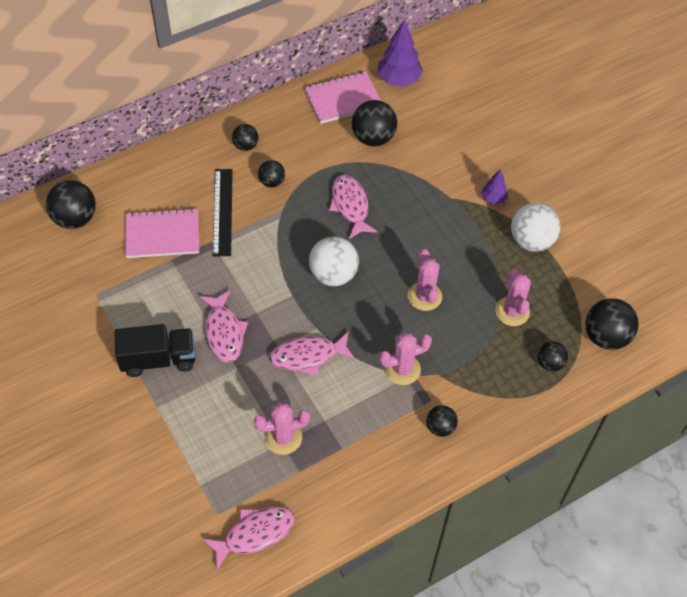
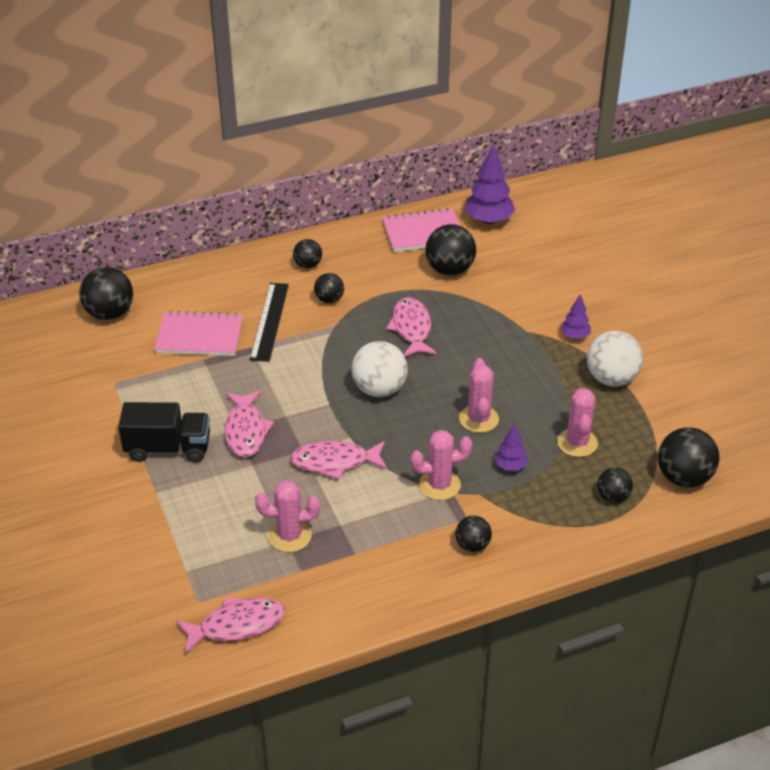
camera: 10 degrees right, 15 degrees down
(459, 342) = (510, 466): none -> purple tree

